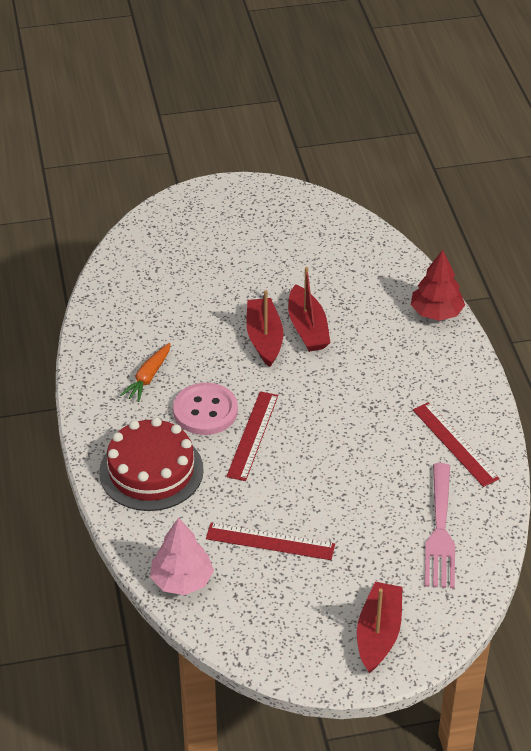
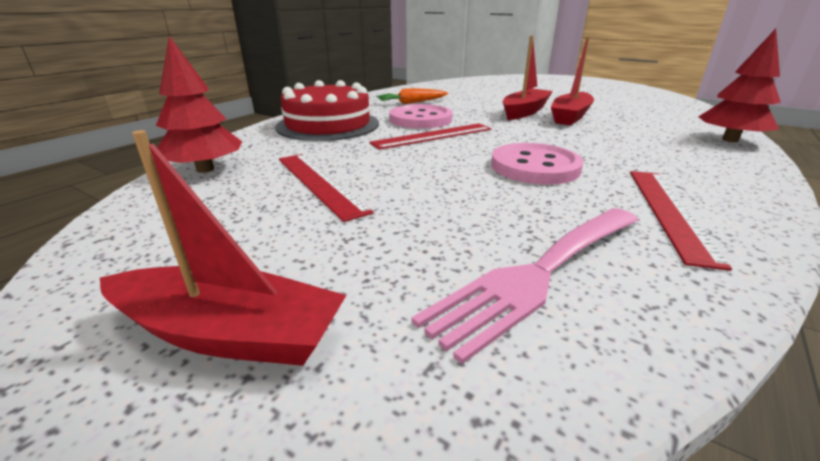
camera: 45 degrees right, 15 degrees down
(182, 580) = (205, 169): pink tree -> red tree
(359, 438) = (535, 167): none -> pink button
(378, 634) = (230, 333): red boat -> red boat turned 45 degrees clockwise

